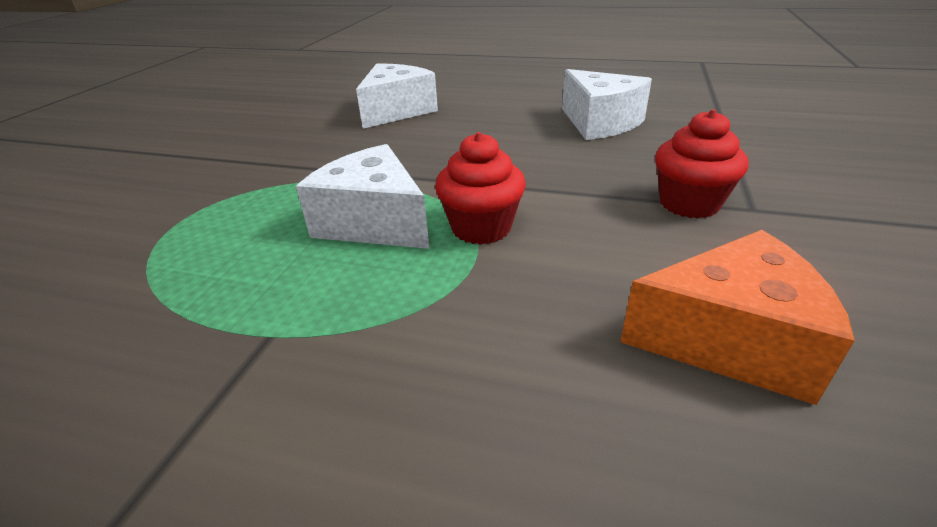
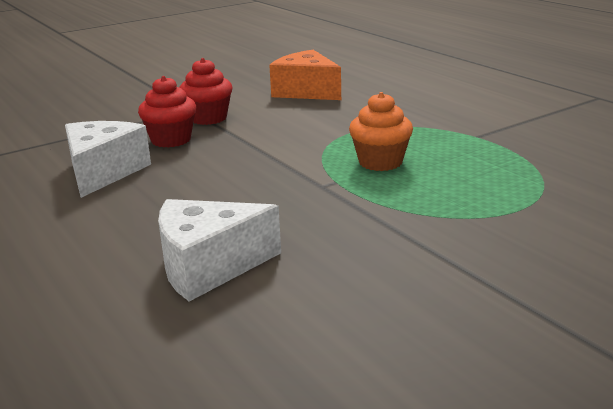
camera: 140 degrees left, 10 degrees down
(374, 222) = (380, 162): white cheese -> orange cupcake
(481, 228) = (326, 141): red cupcake -> red cupcake (171, 140)

